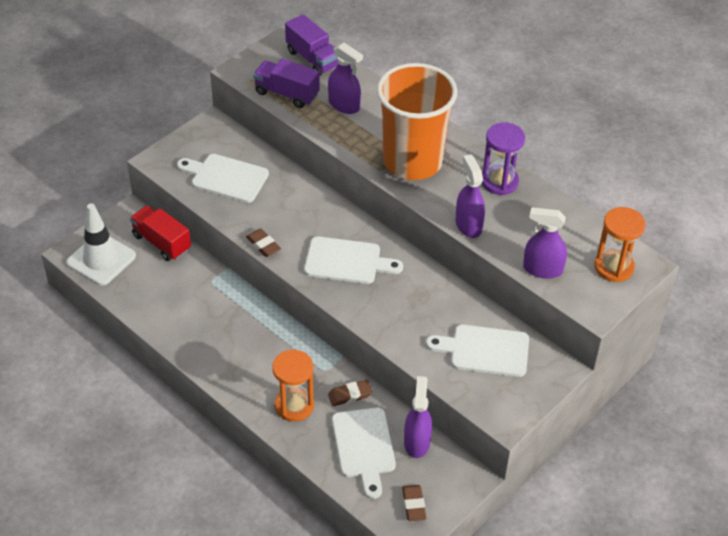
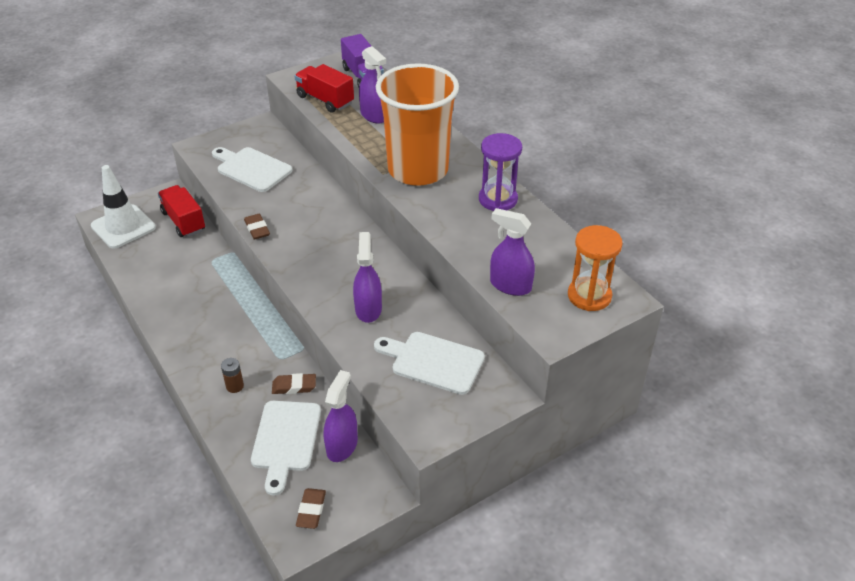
camera: 15 degrees right, 5 degrees down
(287, 94) = (325, 100): purple truck -> red truck
(294, 405) = (235, 386): orange hourglass -> brown battery
(347, 261) = (330, 256): white cutting board -> none
(468, 225) = (449, 233): purple spray bottle -> purple spray bottle (368, 309)

